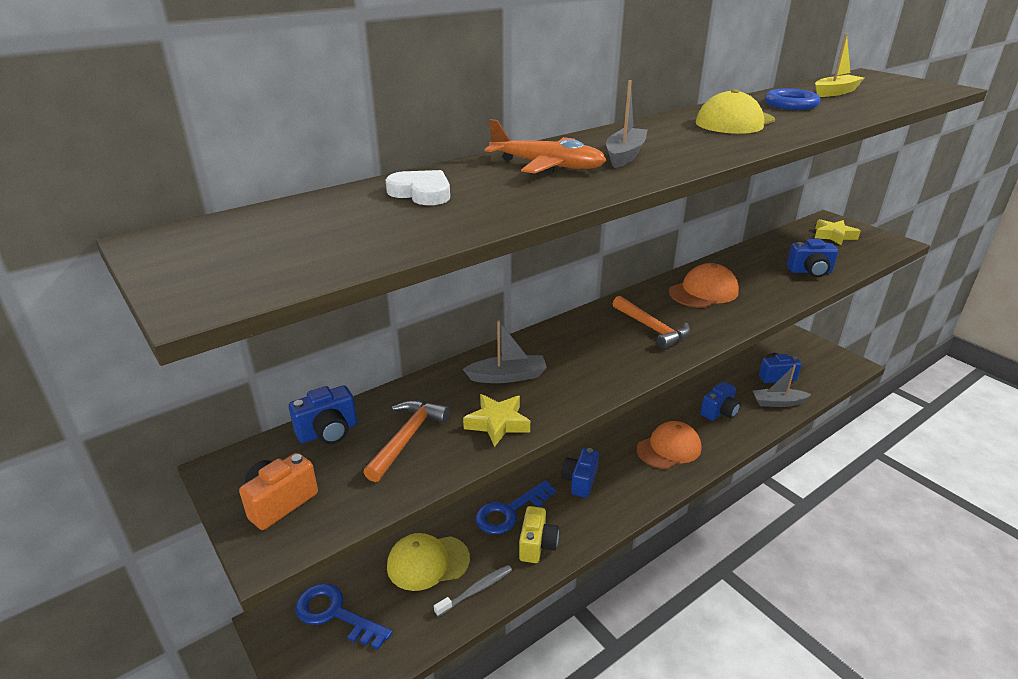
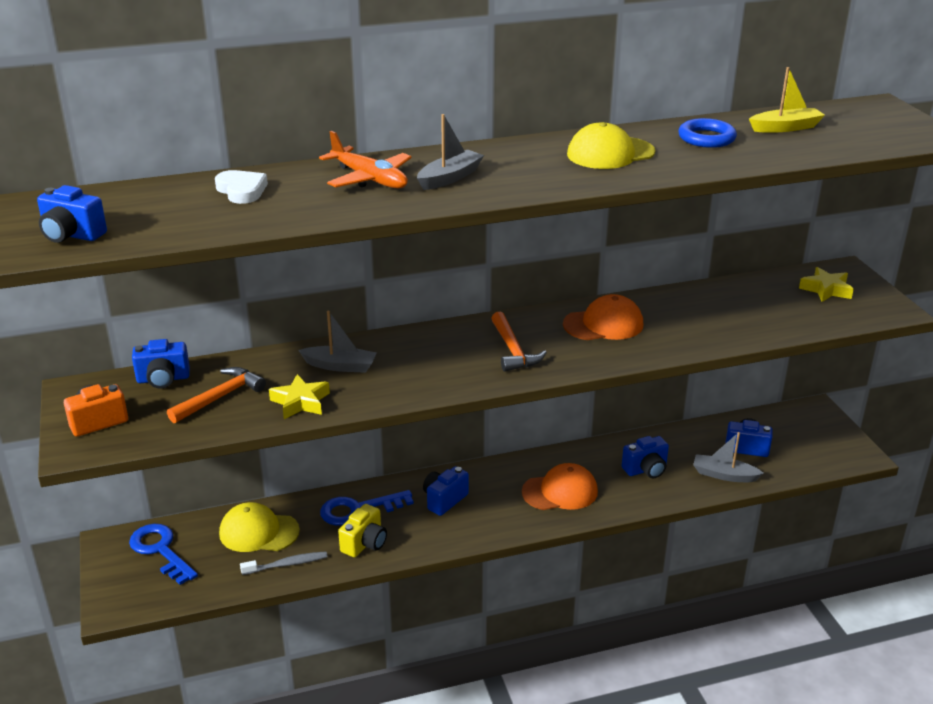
camera: 20 degrees right, 0 degrees up
(810, 272) = (747, 325): blue camera -> blue camera (71, 235)

